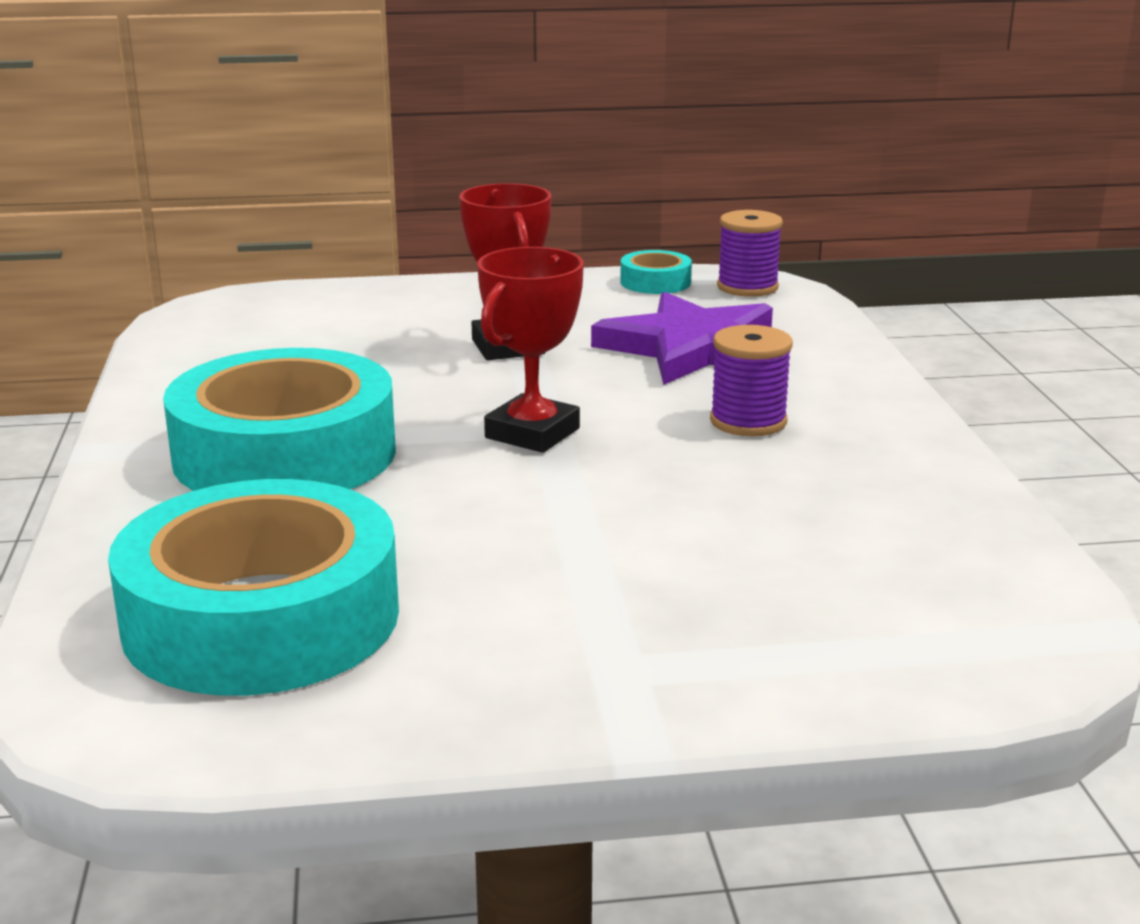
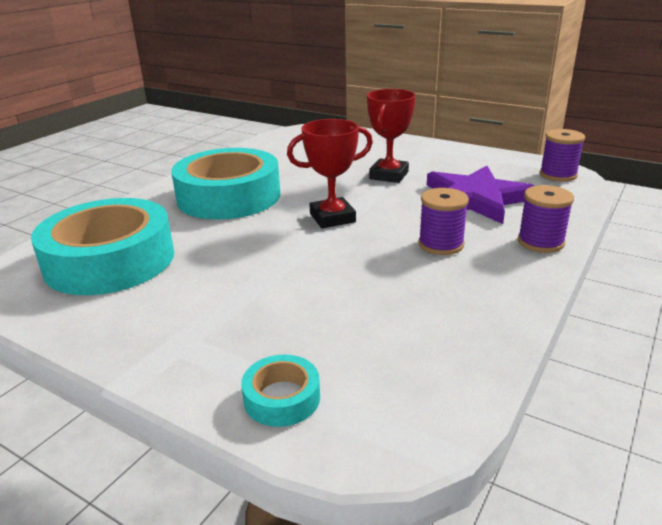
camera: 40 degrees right, 5 degrees up
(655, 282) = (511, 161): turquoise tape -> turquoise tape (282, 398)
(860, 381) = (540, 242): none -> purple spool

